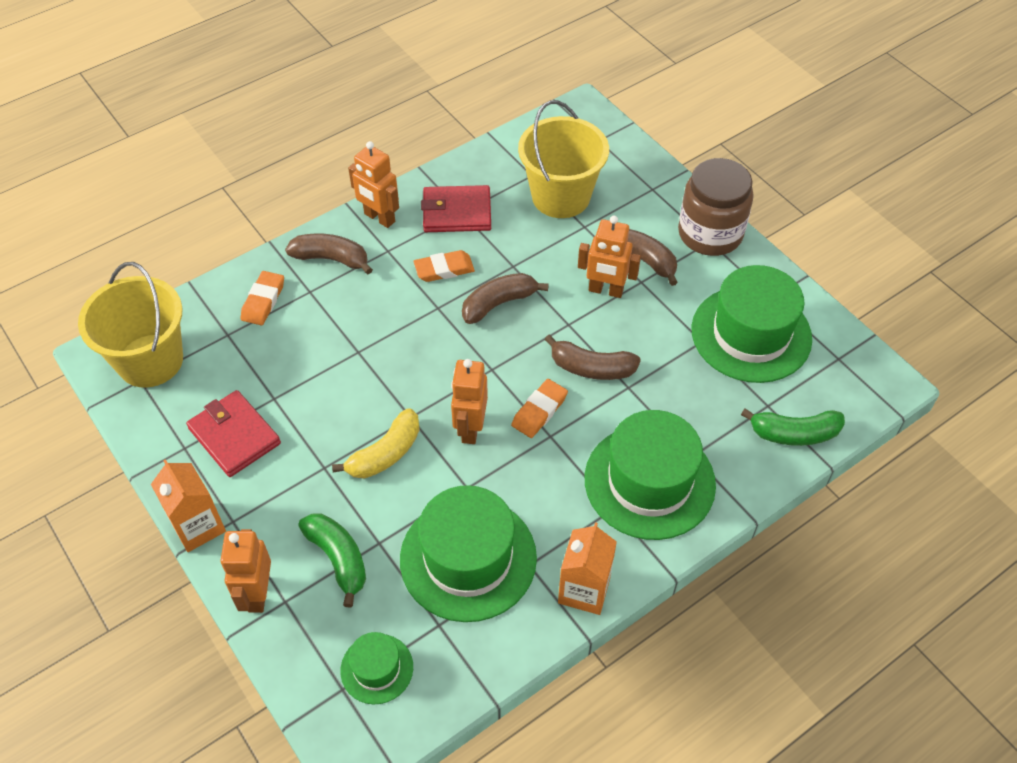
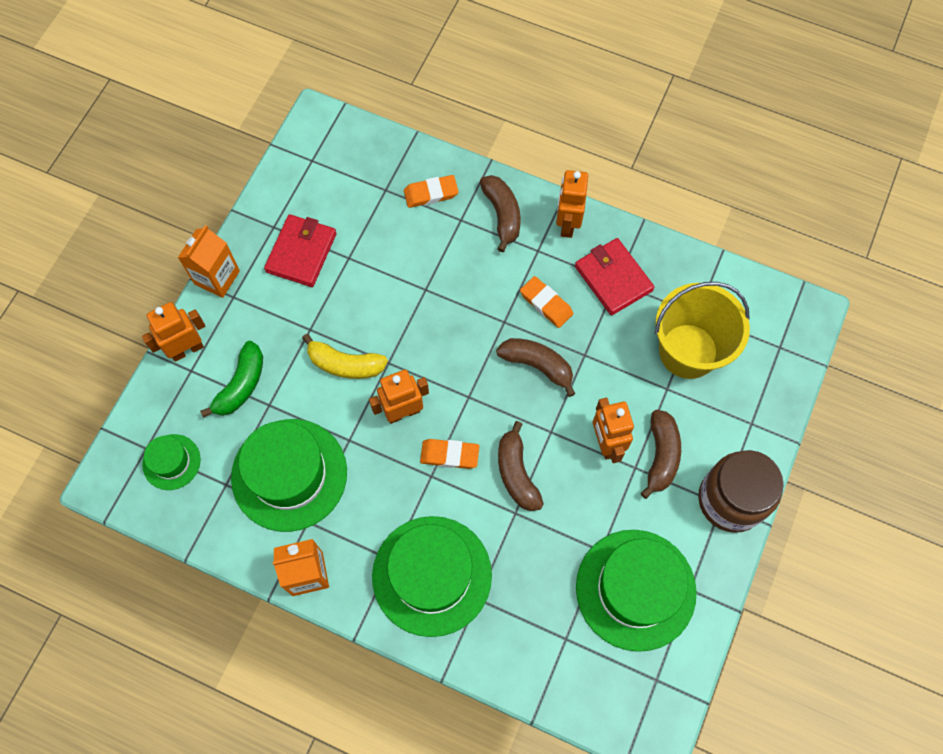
camera: 60 degrees right, 15 degrees up
(150, 361) = (331, 155): yellow bucket -> none
(794, 433) = (548, 674): green banana -> none

